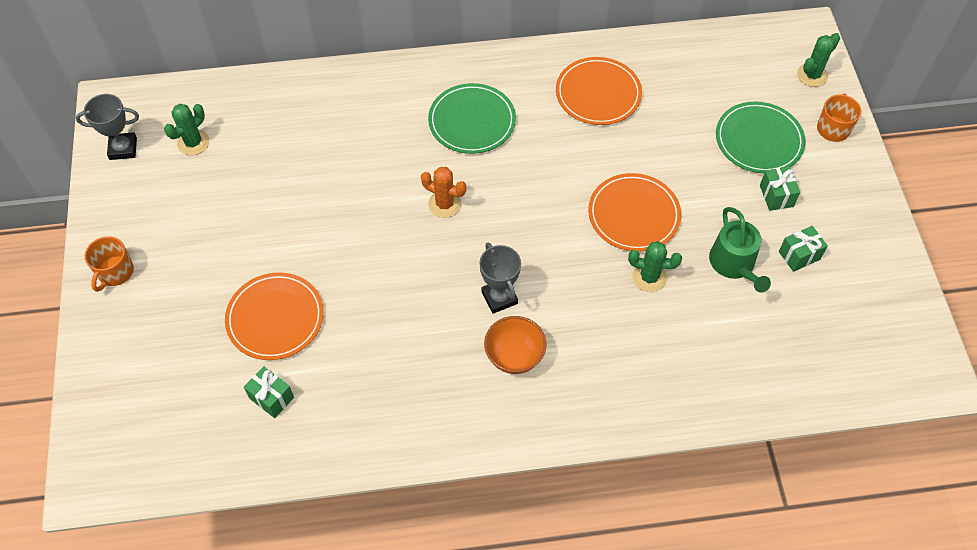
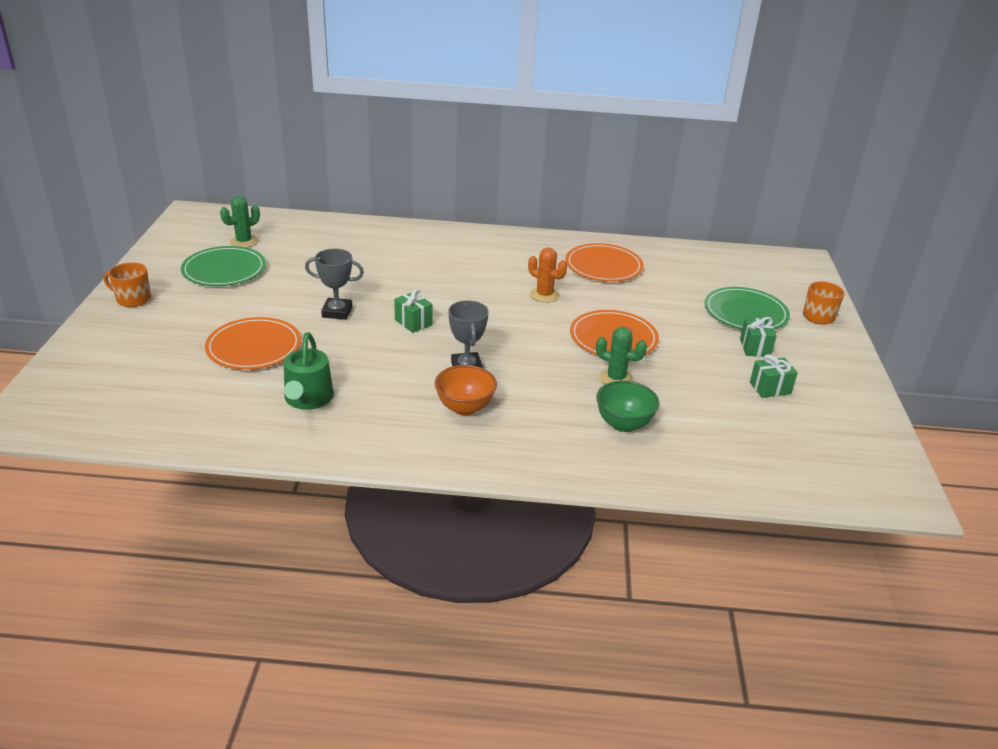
camera: 10 degrees right, 25 degrees down
(115, 272) = (133, 299): orange mug -> orange mug turned 75 degrees clockwise
(123, 148) = (185, 236): grey trophy -> grey trophy (337, 312)
(271, 398) = (221, 395): green gift -> green gift (413, 322)
(444, 204) = (440, 306): orange cactus -> orange cactus (544, 295)
(472, 121) = (485, 264): green plate -> green plate (224, 270)
(670, 342) = (623, 424): none -> green bowl
(734, 264) = (703, 384): green watering can -> green watering can (307, 399)
(812, 75) = (804, 284): green cactus -> none

